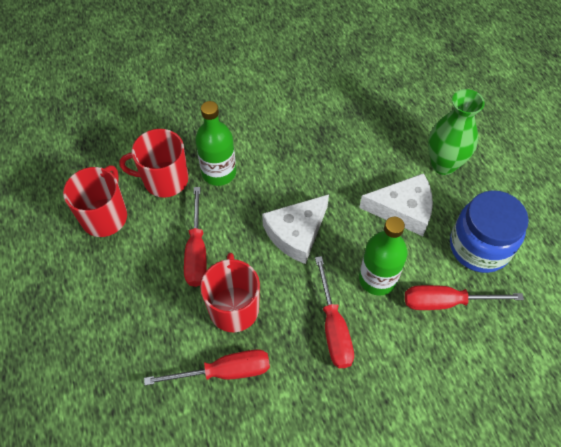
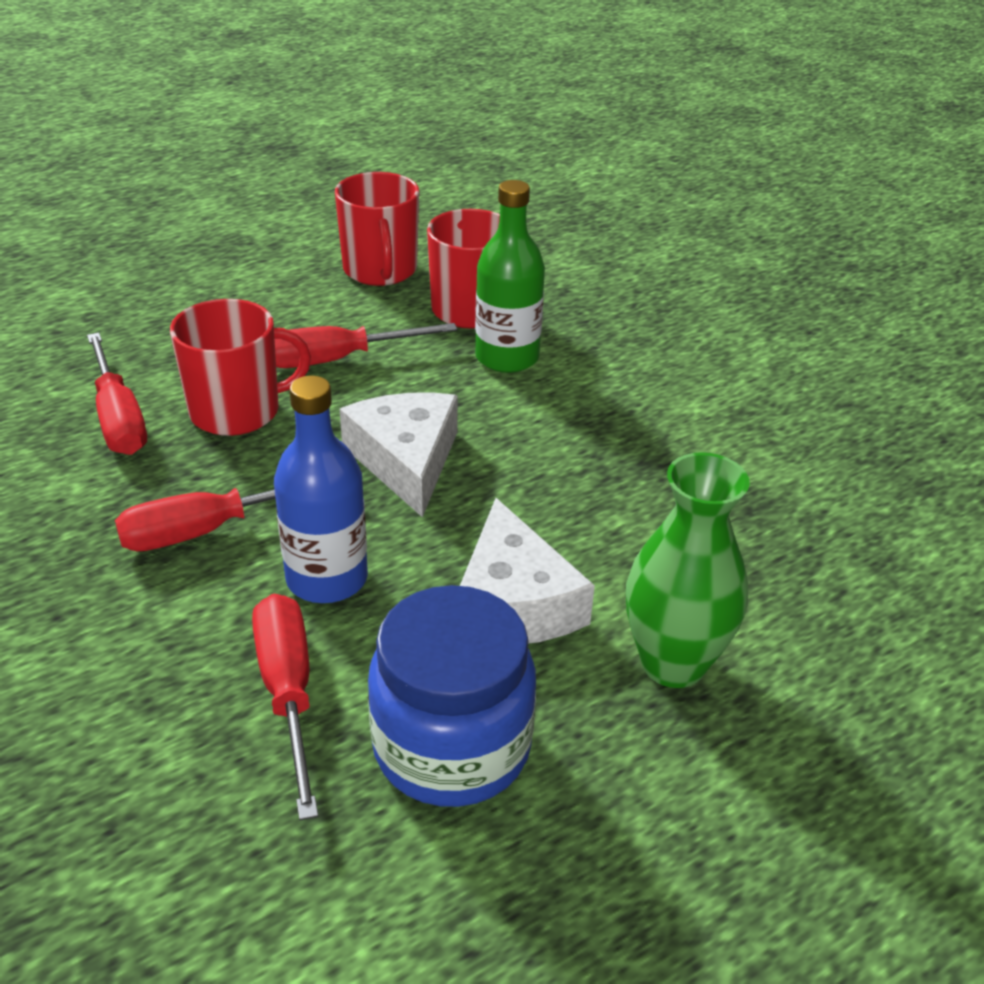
camera: 75 degrees right, 20 degrees down
(105, 216) = (380, 270): red mug -> red mug turned 75 degrees clockwise
(296, 233) = (406, 460): white cheese -> white cheese turned 45 degrees clockwise
(377, 279) = (327, 579): green bottle -> blue bottle

